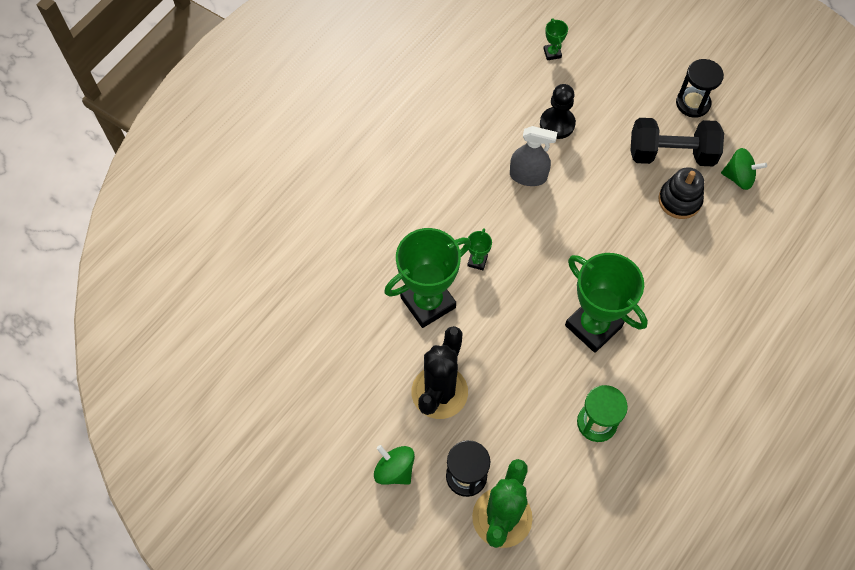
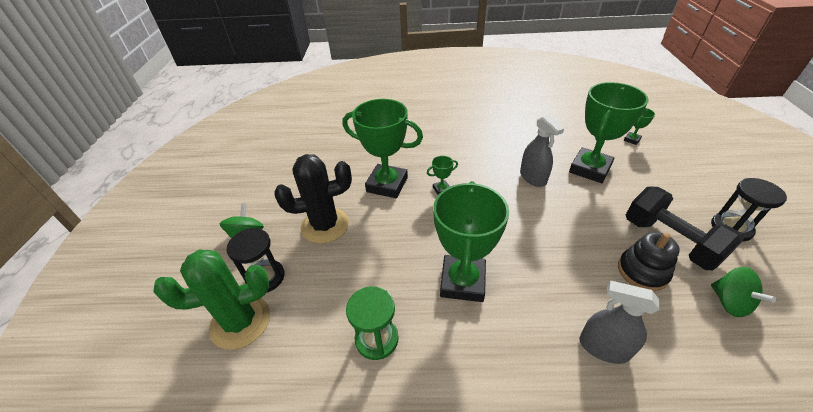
camera: 55 degrees right, 20 degrees down
(557, 124) = (589, 169): black pawn -> green trophy
(710, 283) = (603, 347): none -> grey spray bottle

